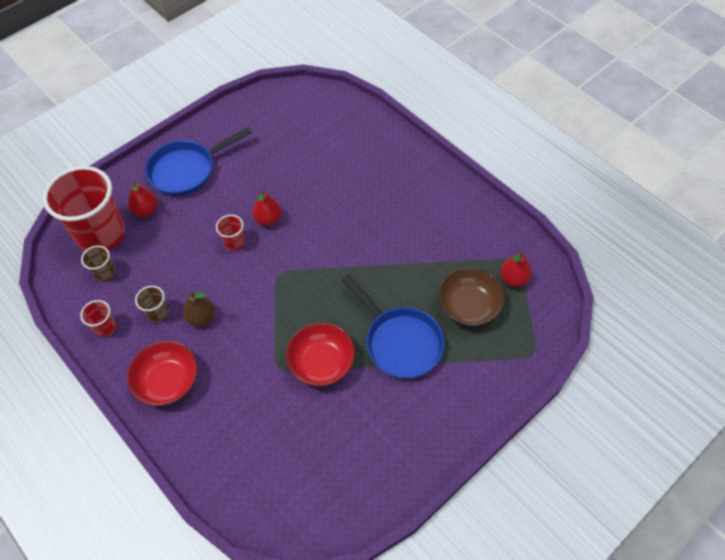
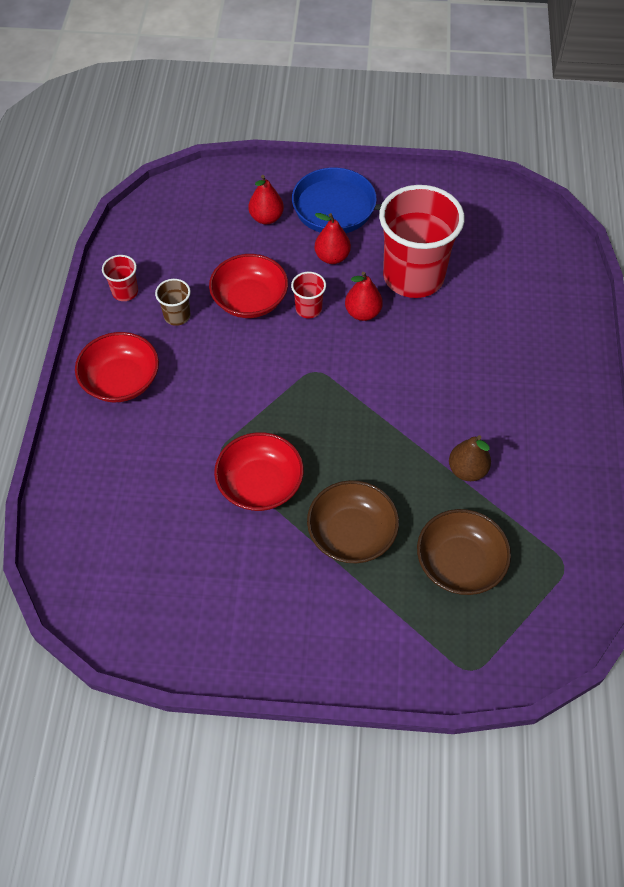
camera: 45 degrees right, 0 degrees up
(101, 234) = (208, 209): red cup -> red cup (413, 276)
(105, 273) = (174, 245): brown cup -> none
(193, 266) = (250, 300): none -> red bowl
(201, 317) = (207, 351): brown pear -> brown pear (467, 470)
(400, 342) = (352, 533): blue pan -> brown bowl
(513, 279) = (540, 581): red pear -> red pear (332, 257)

